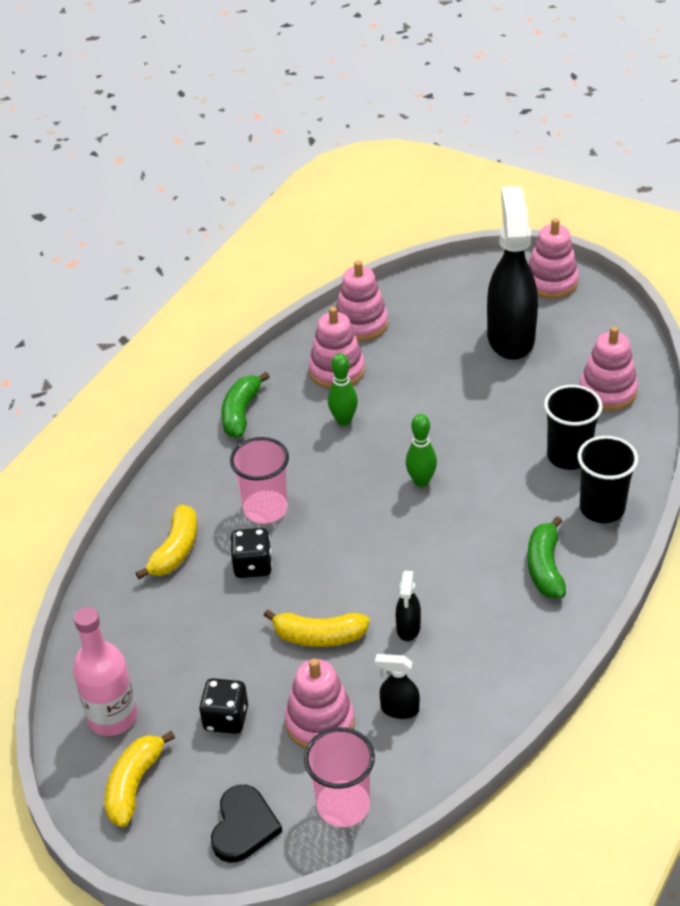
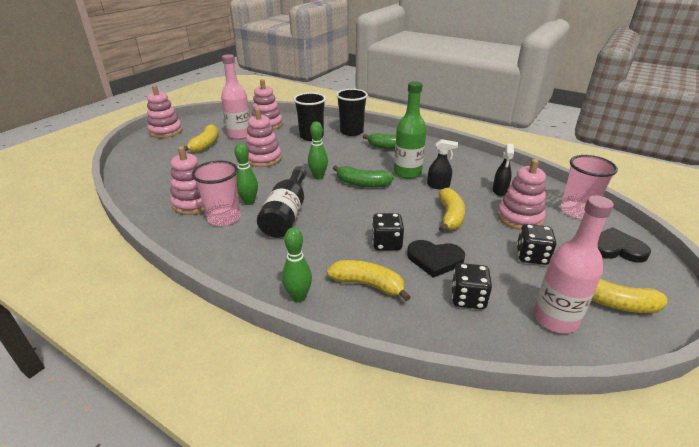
camera: 90 degrees left, 10 degrees down
(149, 640) = (468, 298): none -> black dice
(158, 495) = (298, 297): none -> green bowling pin
(220, 613) = (435, 259): none -> black heart
(241, 413) = (215, 248): green banana -> green banana (362, 184)
(265, 509) = (329, 237): pink cup -> pink cup (224, 218)
(316, 462) = (286, 214): none -> black bottle
(361, 324) = (150, 192): pink stacking toy -> pink stacking toy (263, 159)
(448, 589) = (407, 173): none -> green bottle
(510, 338) = (205, 145): black spray bottle -> yellow banana
(555, 367) = (240, 135): none -> pink bottle

